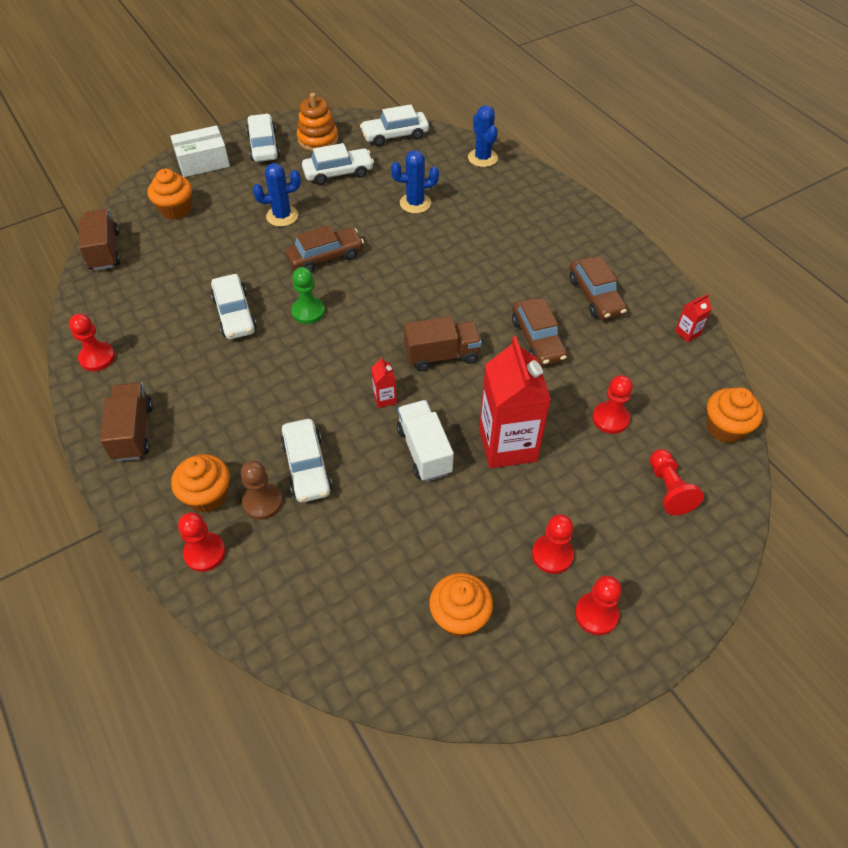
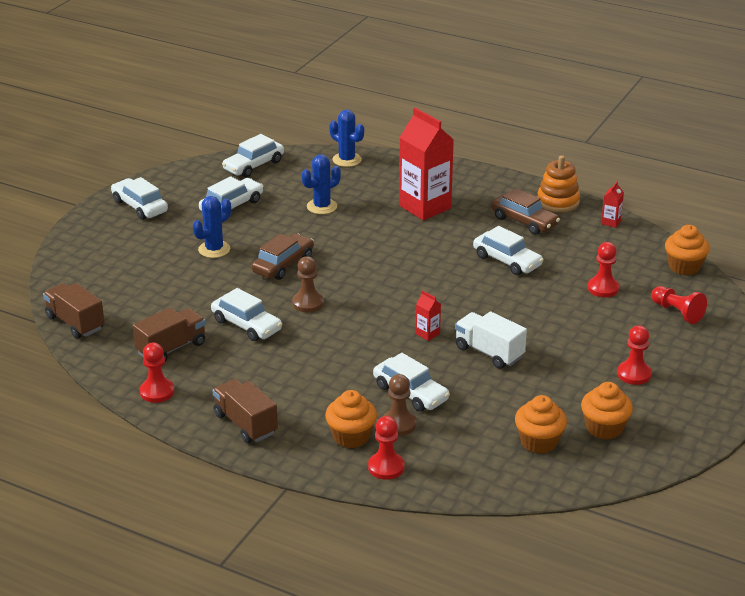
camera: 30 degrees left, 20 degrees down
(176, 210) = (109, 275): orange cupcake -> orange cupcake (539, 442)
(203, 162) = (94, 234): white box -> none
(308, 311) = (308, 303): green pawn -> brown pawn
(318, 139) = (186, 188): orange stacking toy -> orange stacking toy (558, 201)
(442, 355) = (444, 294): brown truck -> brown truck (171, 348)
(507, 445) = (546, 328): red carton -> red carton (425, 207)
(537, 339) = (507, 261): brown car -> white car
(596, 614) = (691, 392): red pawn -> none

